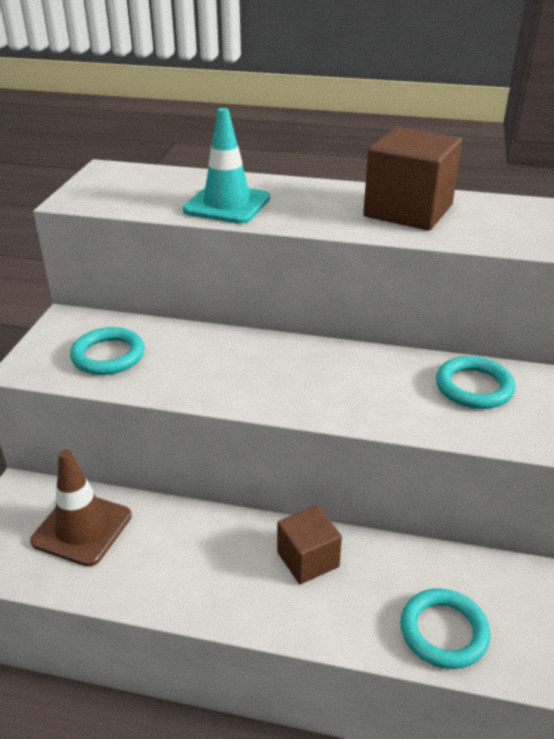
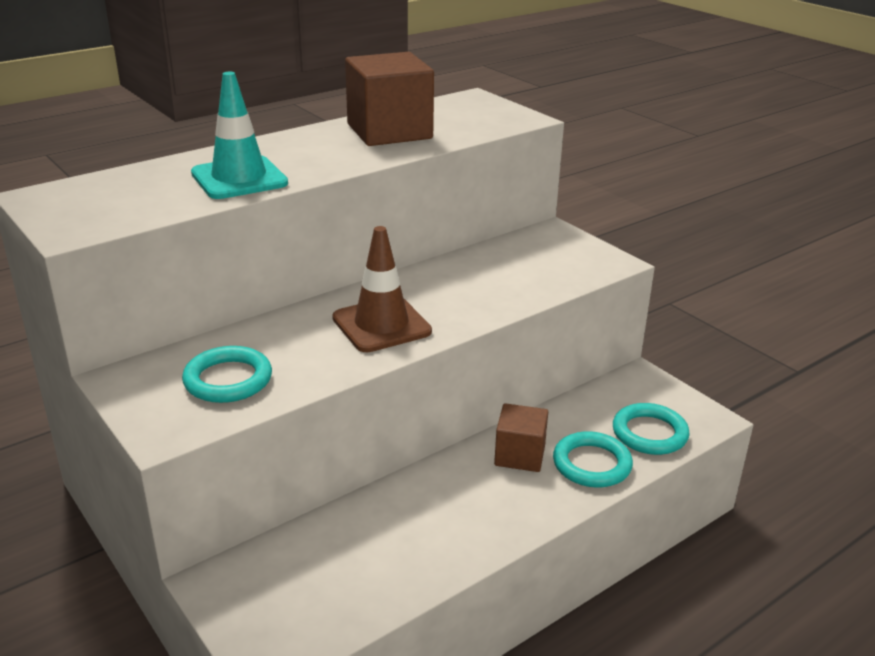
camera: 50 degrees left, 5 degrees down
(82, 528) = (326, 562): brown traffic cone -> brown traffic cone (381, 325)
(474, 387) = (529, 254): turquoise ring -> turquoise ring (592, 464)

